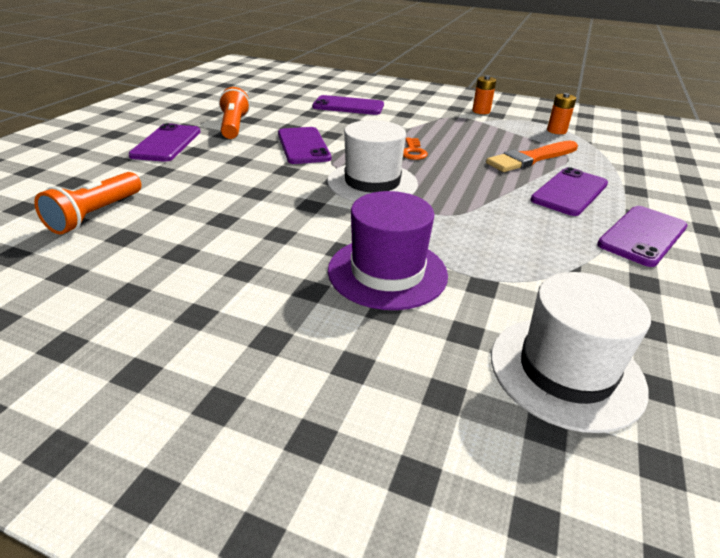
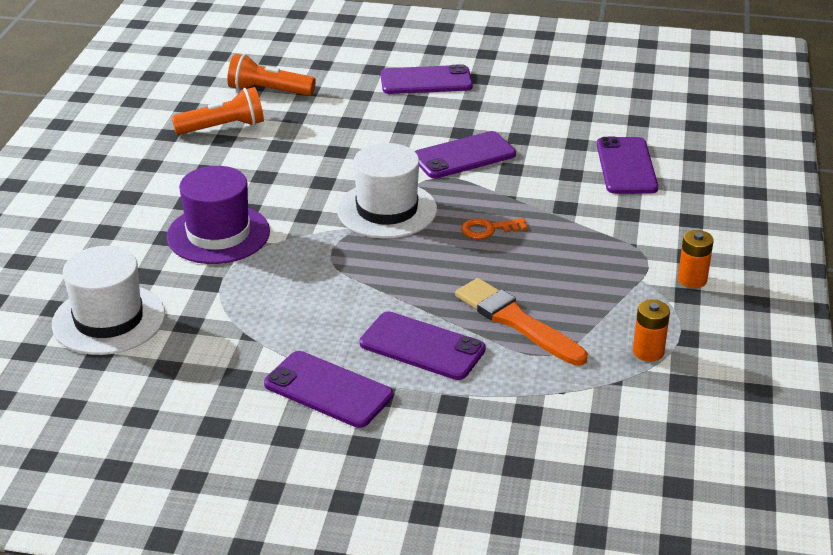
camera: 80 degrees right, 0 degrees up
(234, 126) = (497, 105): orange flashlight -> orange flashlight (223, 127)

